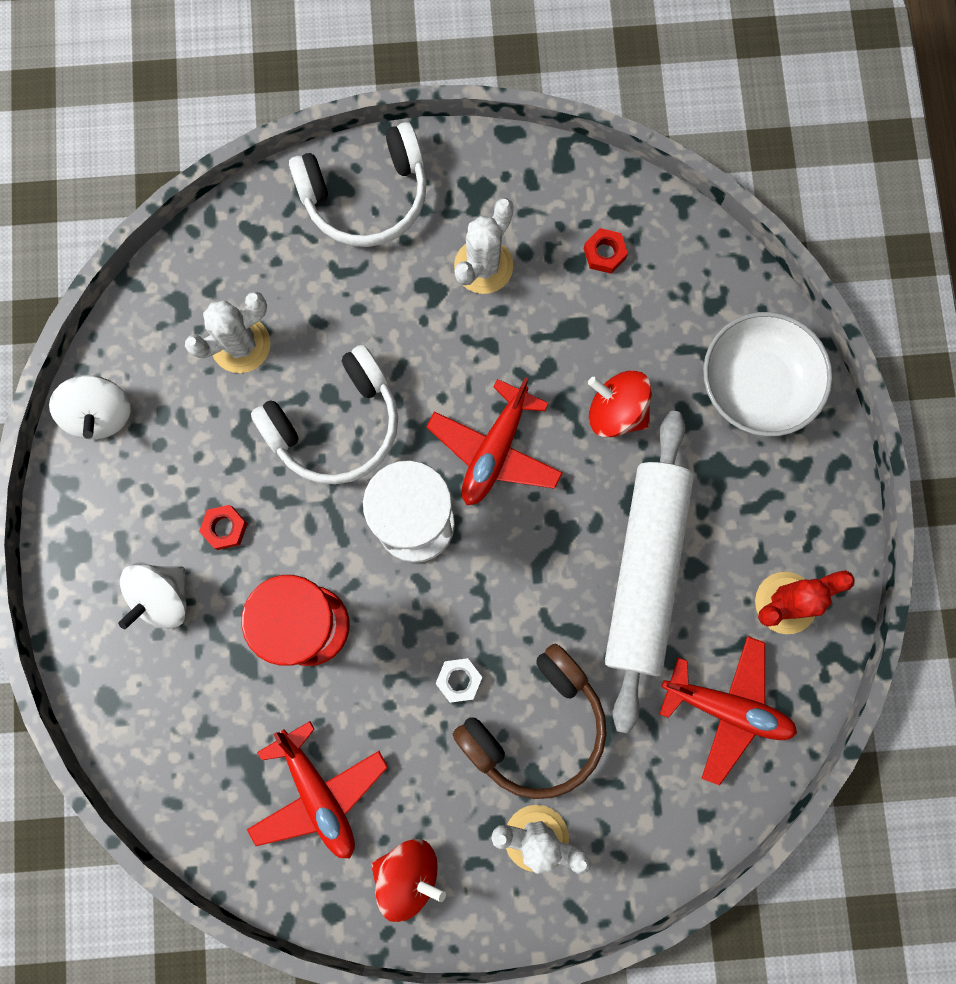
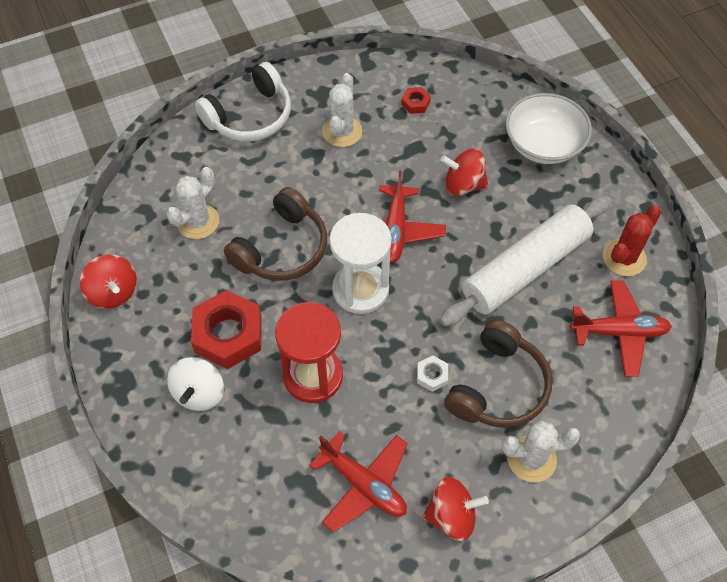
camera: 20 degrees left, 20 degrees down
(101, 414) = (113, 292): white spinning top -> red spinning top
(225, 528) = (228, 334): red nut -> red nut, size x2.23
(336, 425) = (282, 248): white headphones -> brown headphones
(644, 570) = (525, 268): white rolling pin -> white rolling pin turned 60 degrees clockwise

